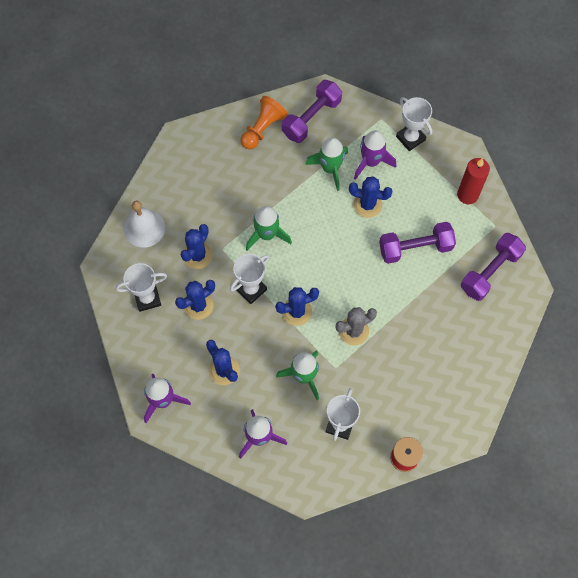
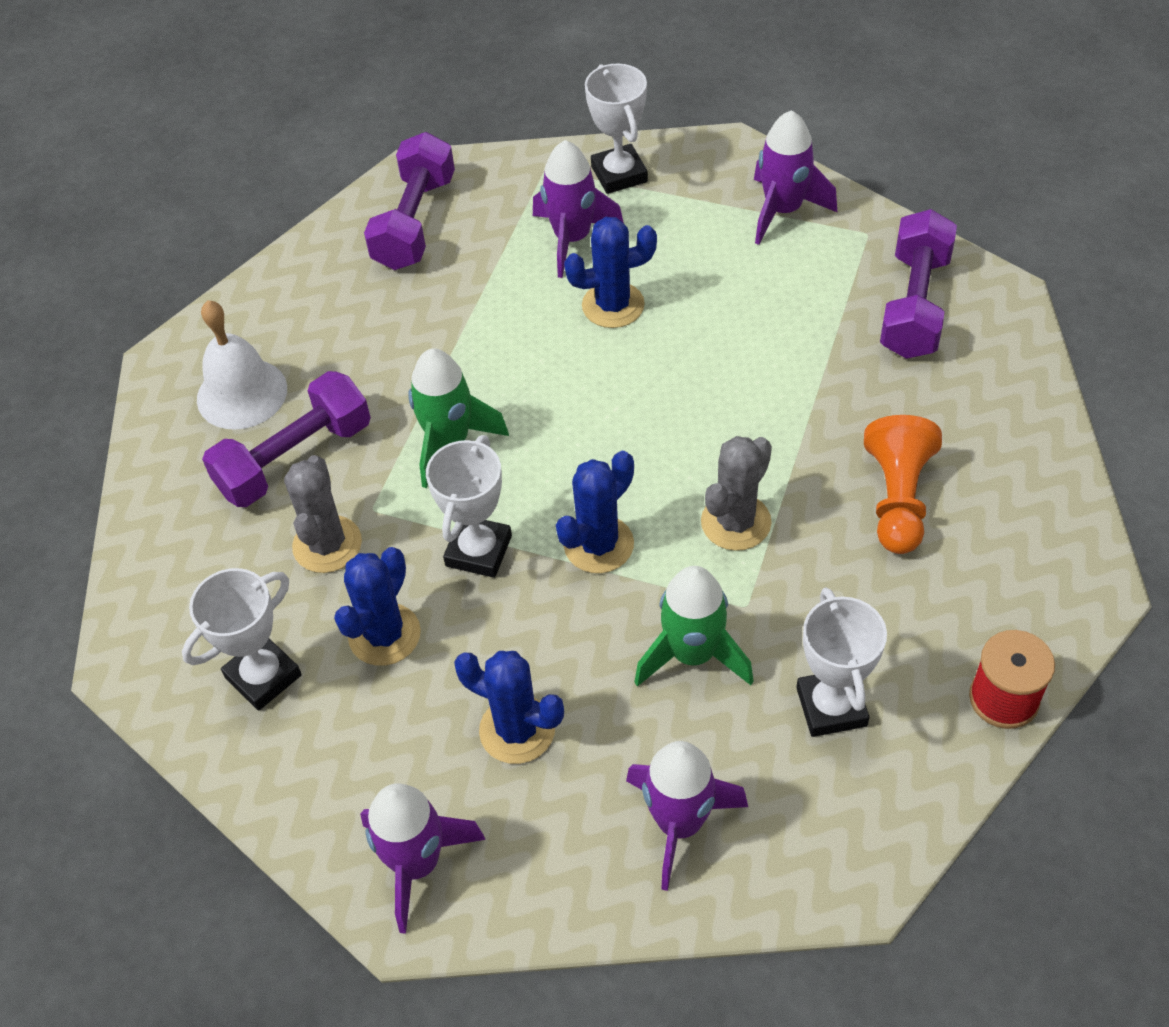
camera: 25 degrees left, 15 degrees down
(144, 228) = (182, 550): white bell -> white bell (242, 393)
(197, 255) = (327, 544): blue cactus -> grey cactus
(262, 129) = (330, 277): orange pawn -> orange pawn (897, 499)
(330, 169) = (503, 282): green rocket -> none
(410, 138) = (619, 174): white trophy -> white trophy turned 45 degrees clockwise
(415, 248) = (751, 331): purple dumbbell -> purple dumbbell (295, 458)
(467, 195) = (783, 210): red candle -> purple rocket

